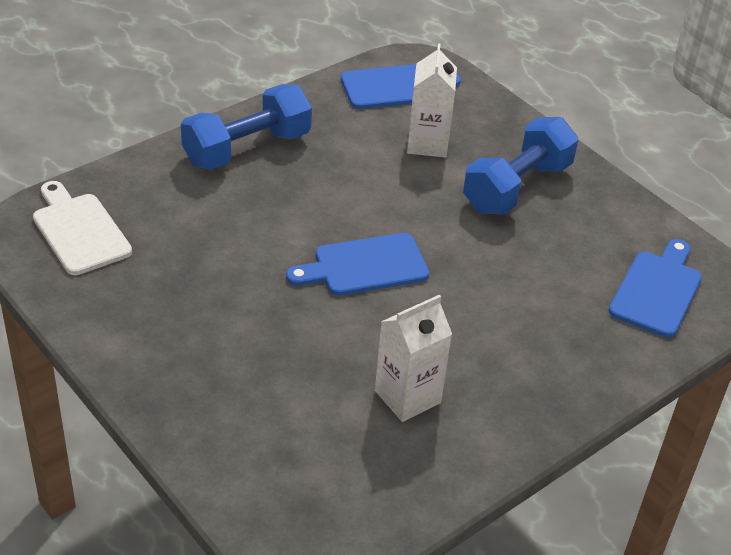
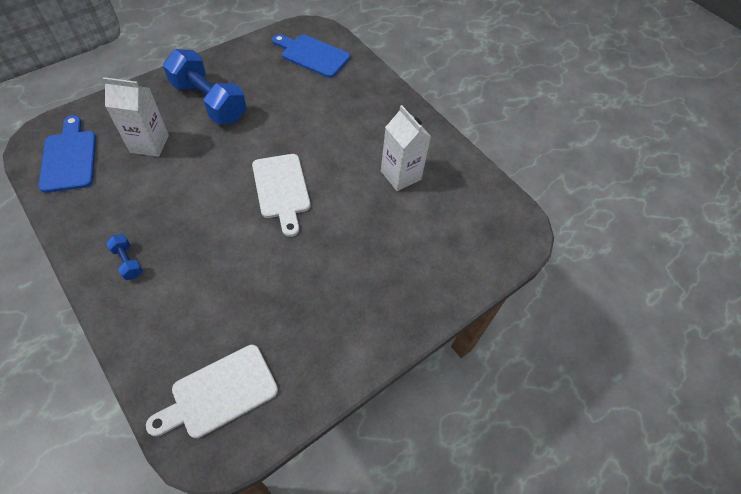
camera: 90 degrees left, 15 degrees up
(247, 149) = (128, 262): blue dumbbell -> blue dumbbell, size x0.43
(365, 266) = (282, 189): blue cutting board -> white cutting board

